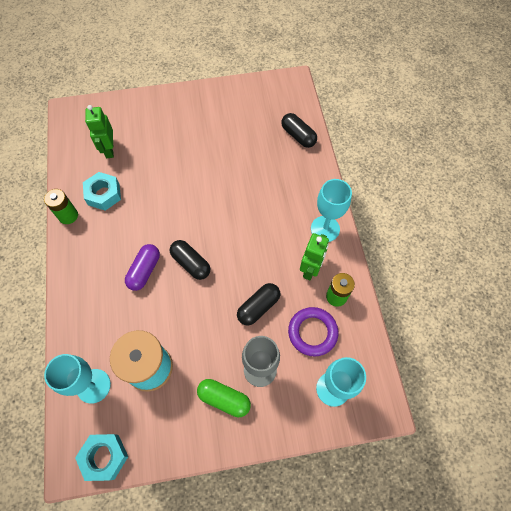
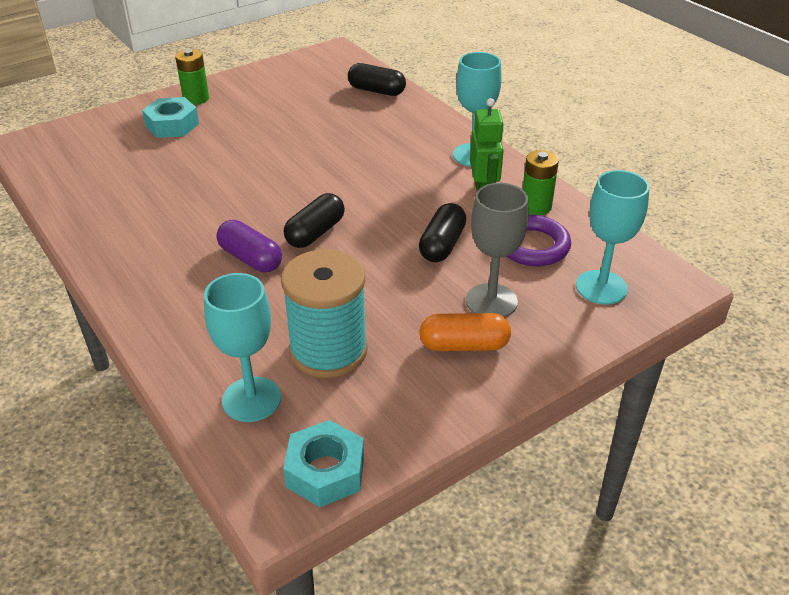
camera: 25 degrees left, 25 degrees down
(68, 216) = (90, 239): green battery -> green battery (196, 99)
(104, 194) = (134, 204): turquoise nut -> turquoise nut (172, 125)
(109, 149) = (115, 162): green robot -> none
(144, 271) = (250, 258): purple capsule -> purple capsule turned 45 degrees counterclockwise
(191, 263) = (315, 233): black capsule -> black capsule turned 75 degrees counterclockwise
(224, 399) = (464, 345): green capsule -> orange capsule

